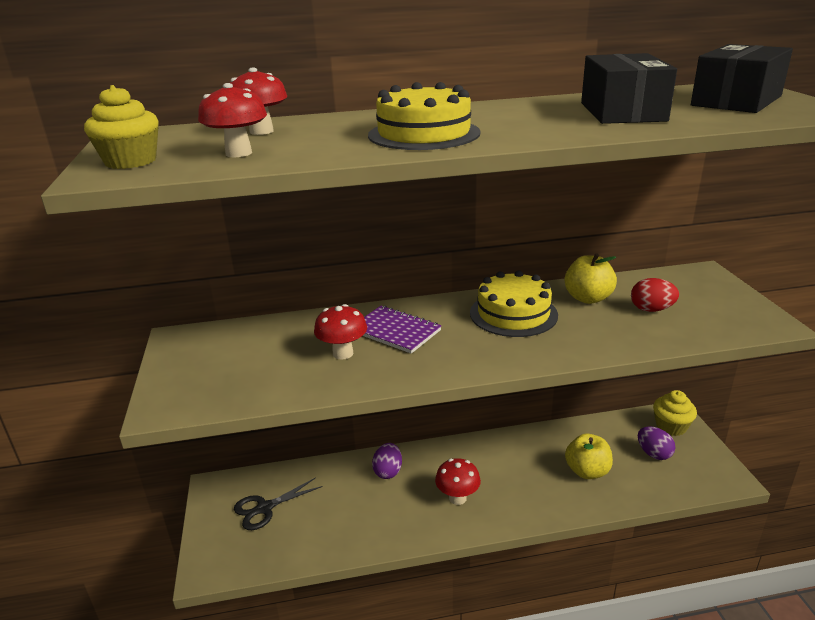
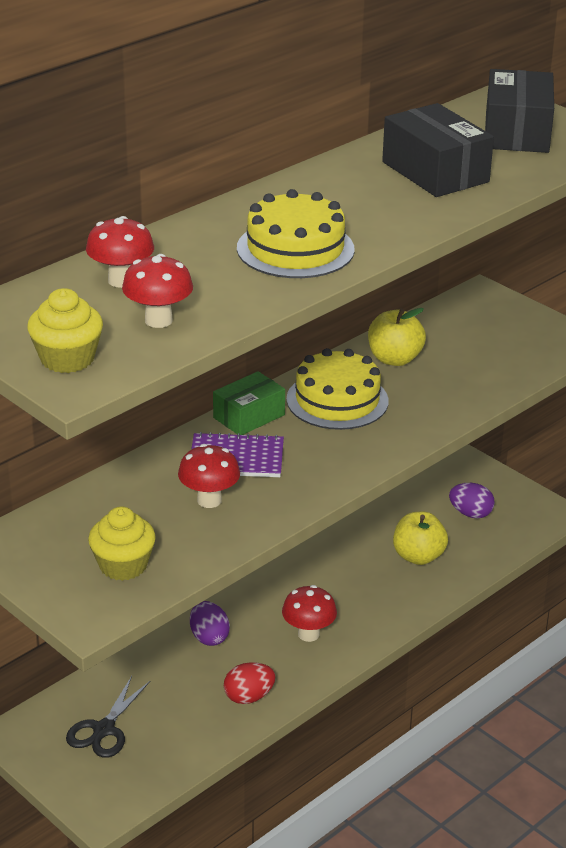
camera: 35 degrees left, 5 degrees up
(435, 307) = (249, 416): none -> green box
(651, 309) = (464, 355): red egg -> red egg (249, 697)
(671, 426) = (470, 477): yellow cupcake -> yellow cupcake (123, 565)

